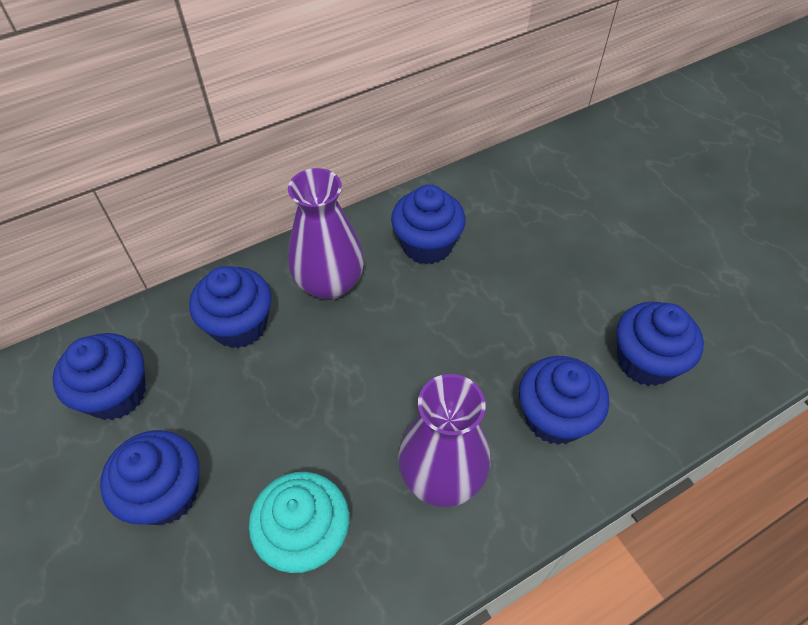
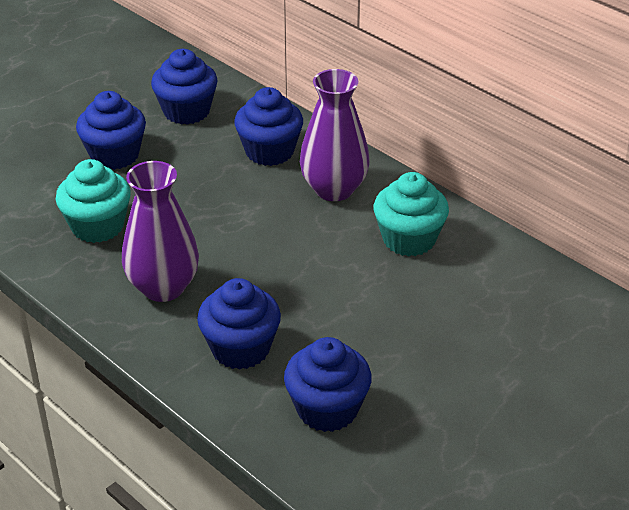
camera: 75 degrees right, 15 degrees down
(427, 245) = (409, 239): blue cupcake -> turquoise cupcake

